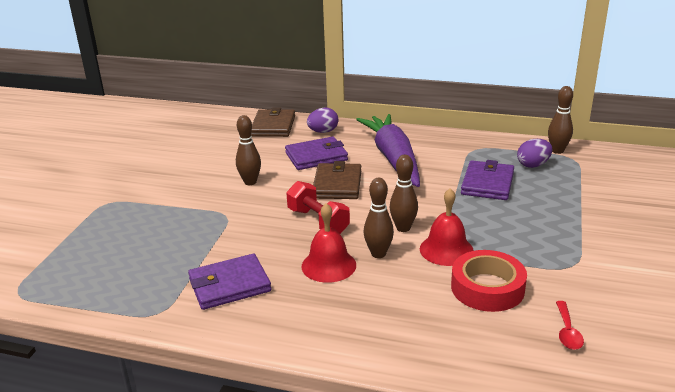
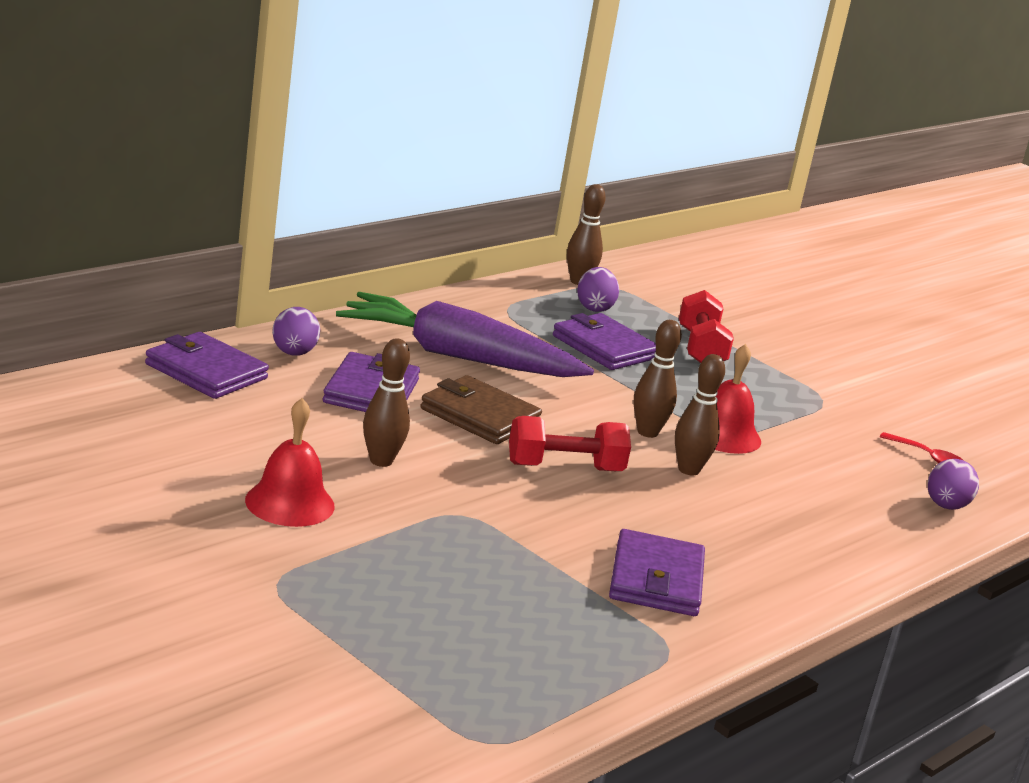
camera: 65 degrees left, 5 degrees down
(273, 126) = (206, 371): brown wallet -> purple wallet
(328, 265) = (681, 506): red bell -> red bell (290, 503)
(487, 288) = (820, 452): red tape -> none
(499, 361) = (945, 506): none -> purple egg
(552, 207) = (700, 348): none -> red dumbbell

